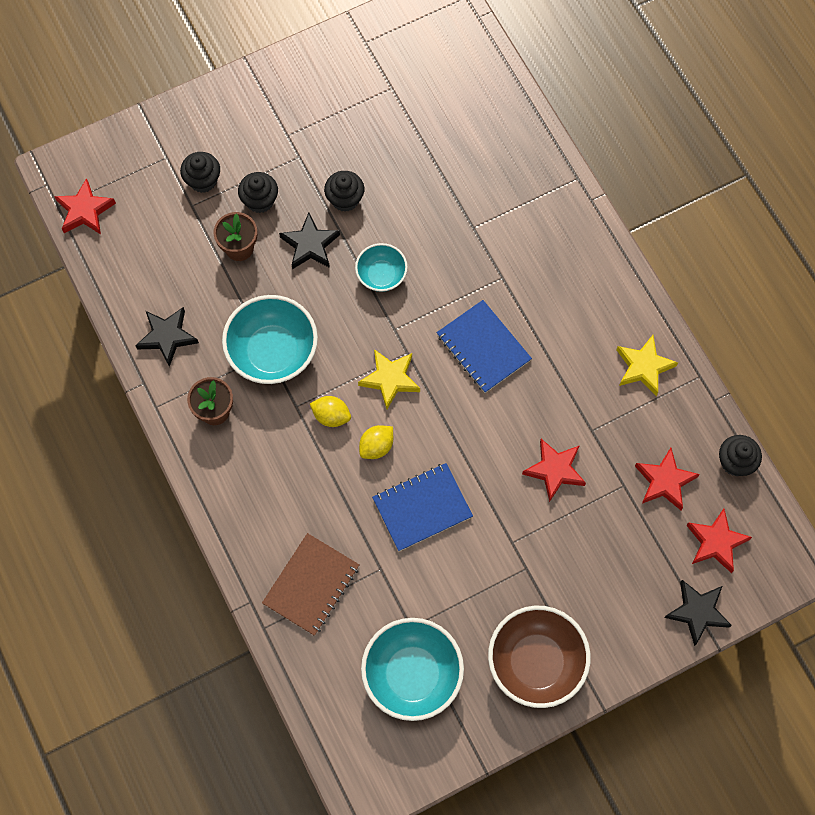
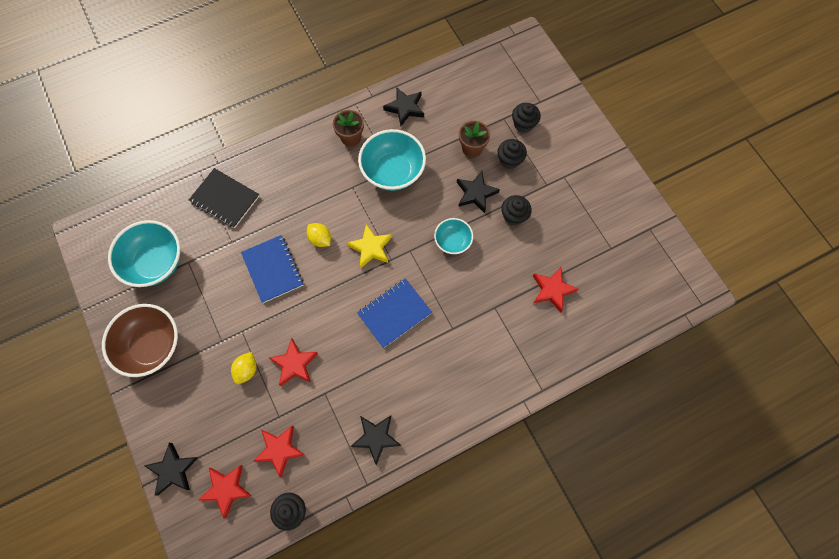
camera: 90 degrees right, 0 degrees up
(85, 211) = (496, 56): red star -> red star (552, 290)
(311, 585) = (225, 199): brown notebook -> black notebook
(331, 416) = (344, 209): yellow lemon -> yellow lemon (247, 370)
(643, 367) = (376, 438): yellow star -> black star

